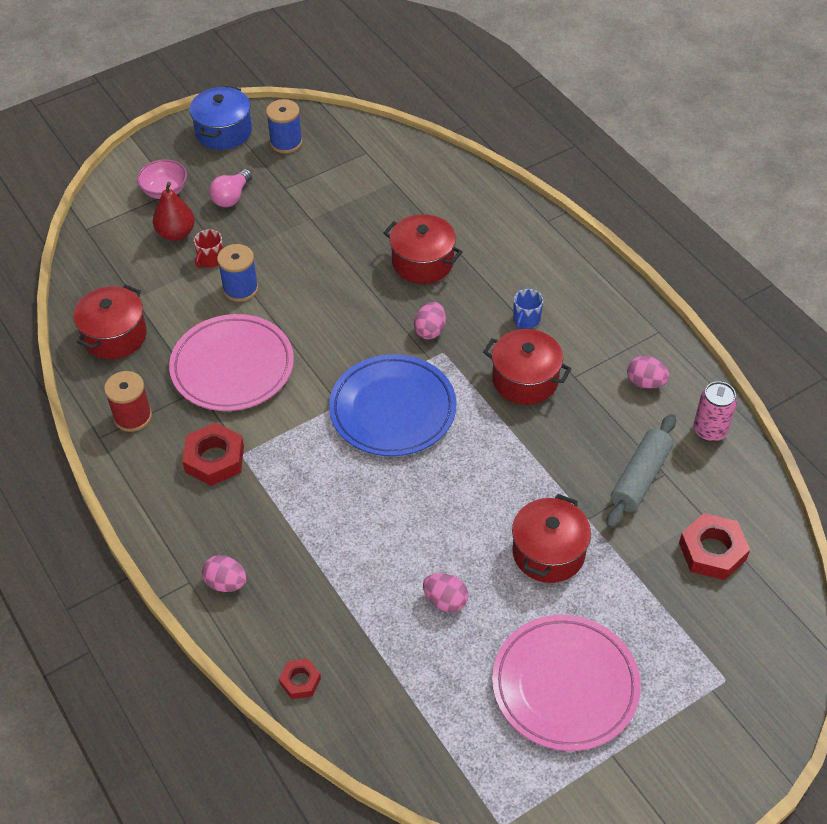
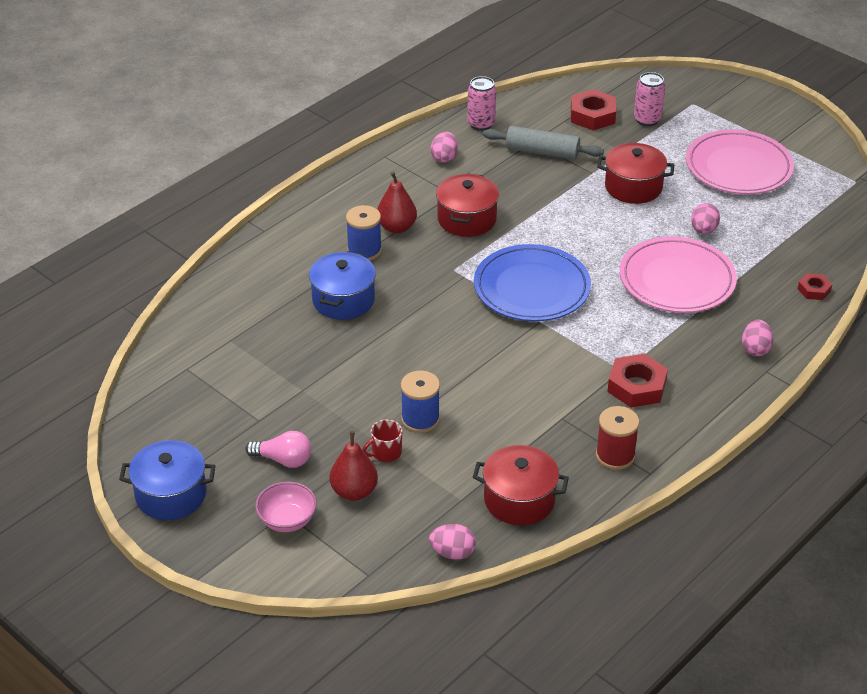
camera: 105 degrees left, 10 degrees down
(210, 259) = (385, 453): red mug -> red mug turned 135 degrees clockwise
(232, 367) = (525, 400): pink plate -> pink plate (677, 280)
(286, 142) = (182, 435): blue spool -> blue spool (364, 251)
(422, 262) = (343, 300): red pot -> blue pot
(430, 330) = (430, 281): pink egg -> pink egg (452, 553)
(526, 320) = (396, 227): blue mug -> red pear
(694, 611) = (647, 120): none -> pink can

